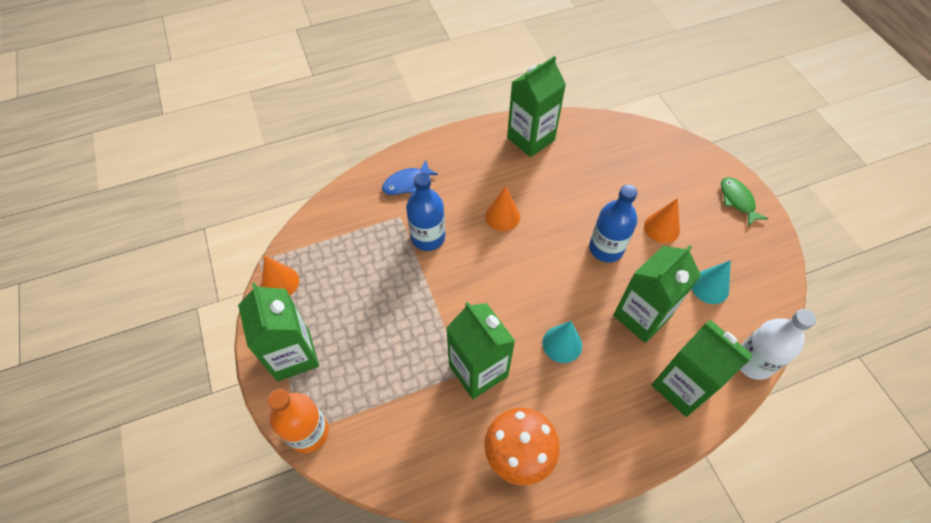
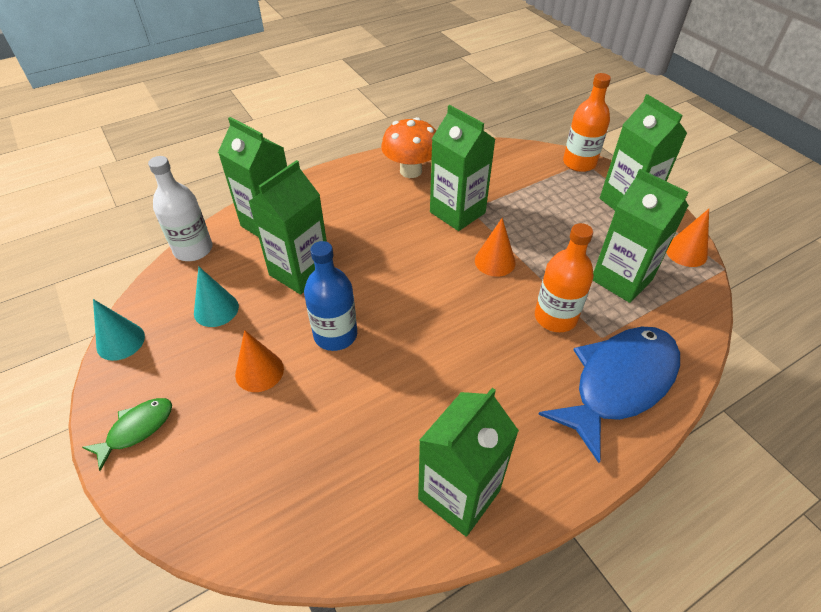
camera: 170 degrees right, 10 degrees down
(355, 263) = (621, 279): none -> green carton
(406, 183) = (618, 383): blue fish -> blue fish, size x2.08
(428, 237) = (555, 317): blue bottle -> orange bottle
(502, 216) = (472, 356): orange cone -> orange cone (495, 261)
(562, 344) = (382, 240): turquoise cone -> turquoise cone (120, 341)
(737, 200) = (136, 429): green fish -> green fish turned 105 degrees counterclockwise

